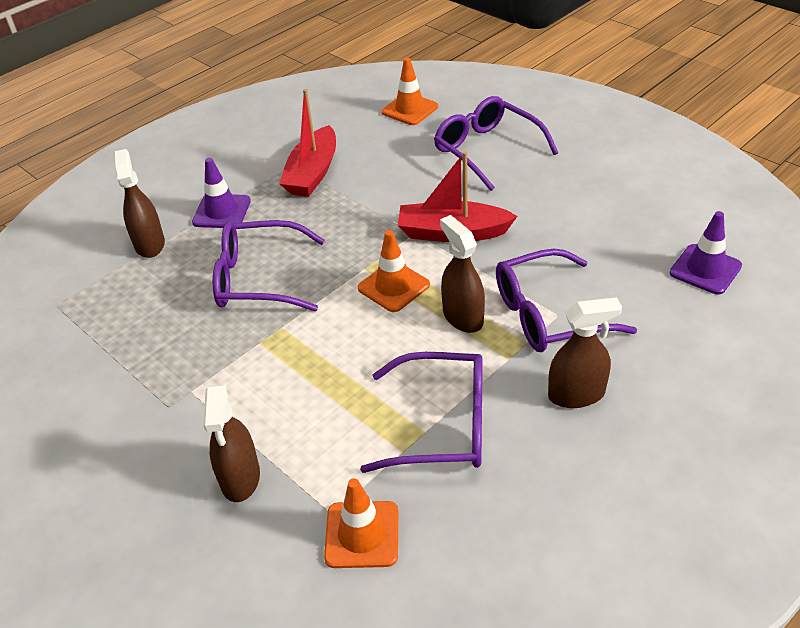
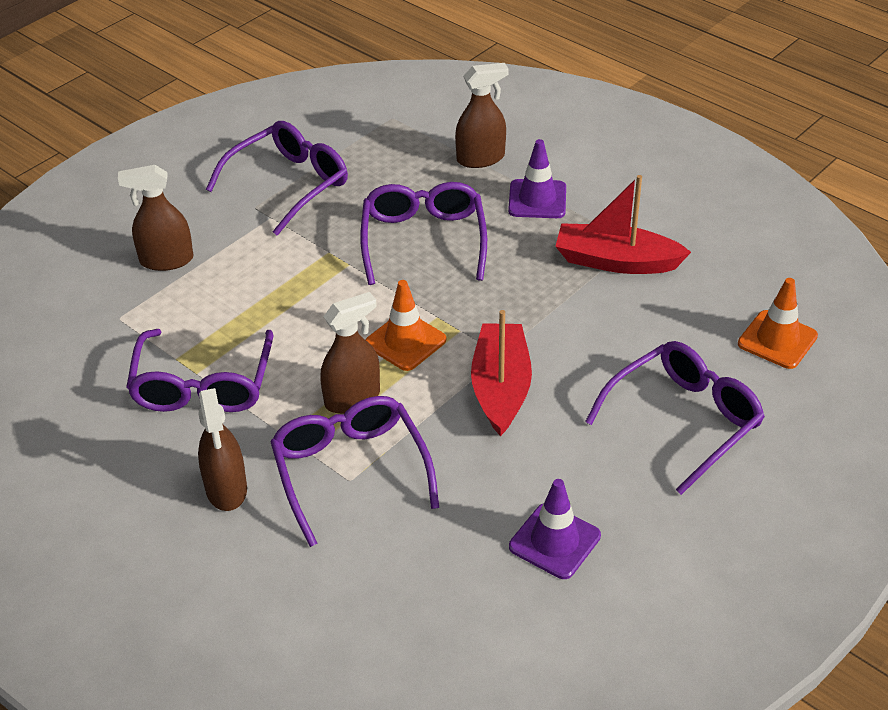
camera: 85 degrees right, 0 degrees up
(139, 380) = (289, 184): none -> purple glasses
(362, 534) = (92, 338): orange traffic cone -> none
(705, 269) = (424, 636): purple traffic cone -> purple traffic cone (554, 541)

